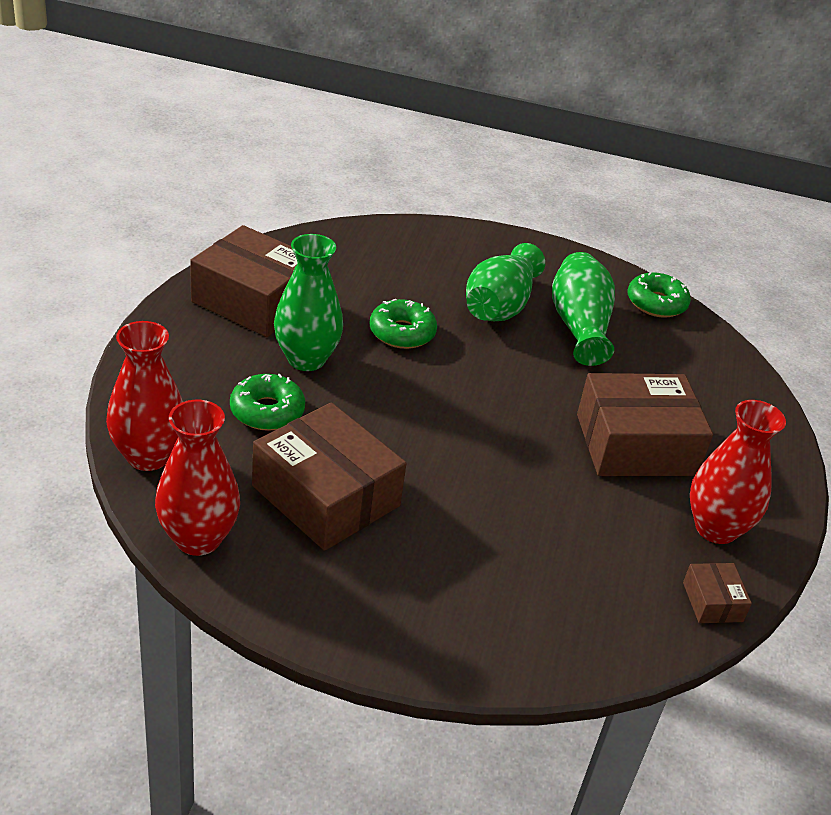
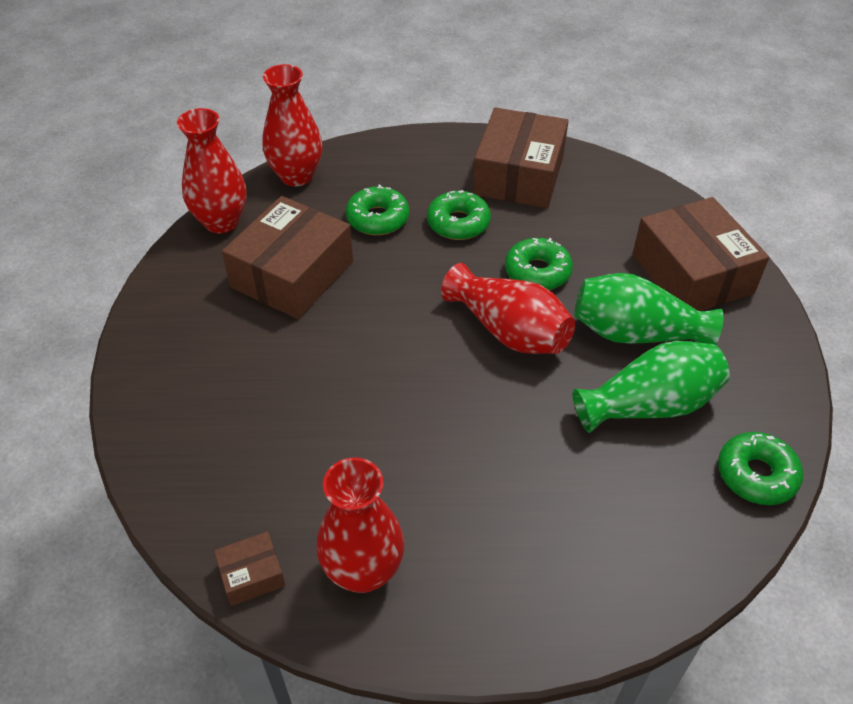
camera: 80 degrees right, 10 degrees up
(306, 359) = (458, 223): green vase -> green donut
(470, 372) = (509, 331): none -> red vase
(636, 444) = (467, 482): brown box -> brown box (692, 274)

